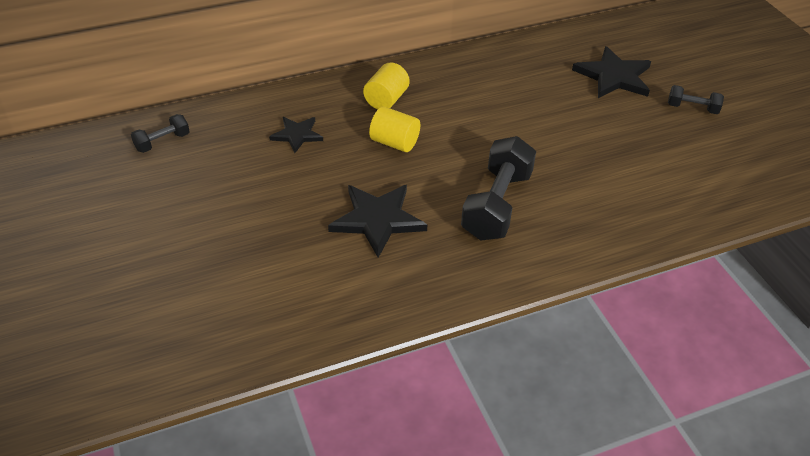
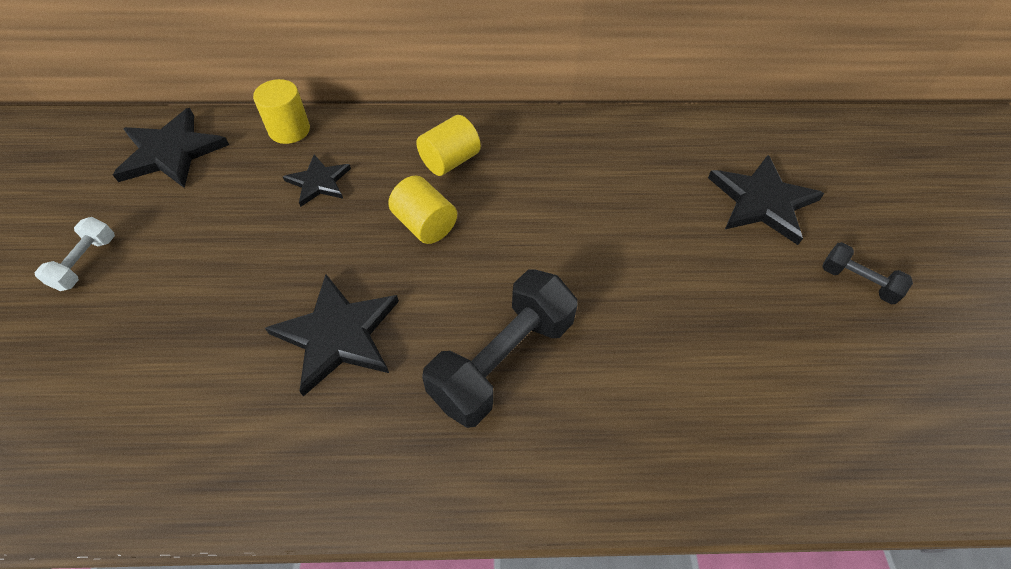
camera: 20 degrees right, 10 degrees up
(155, 226) = (86, 263): none -> white dumbbell
(162, 142) = (171, 152): black dumbbell -> black star
(248, 106) = (289, 130): none -> yellow cylinder

